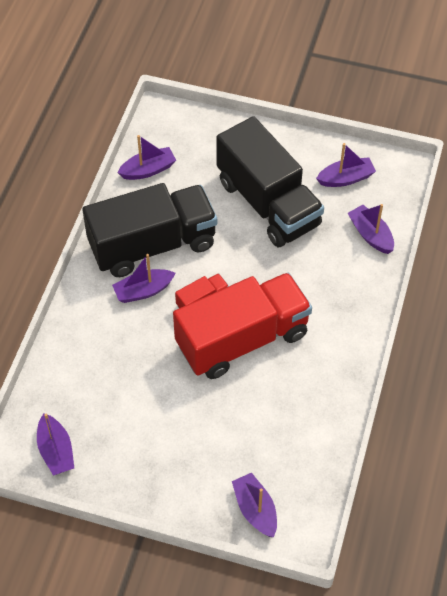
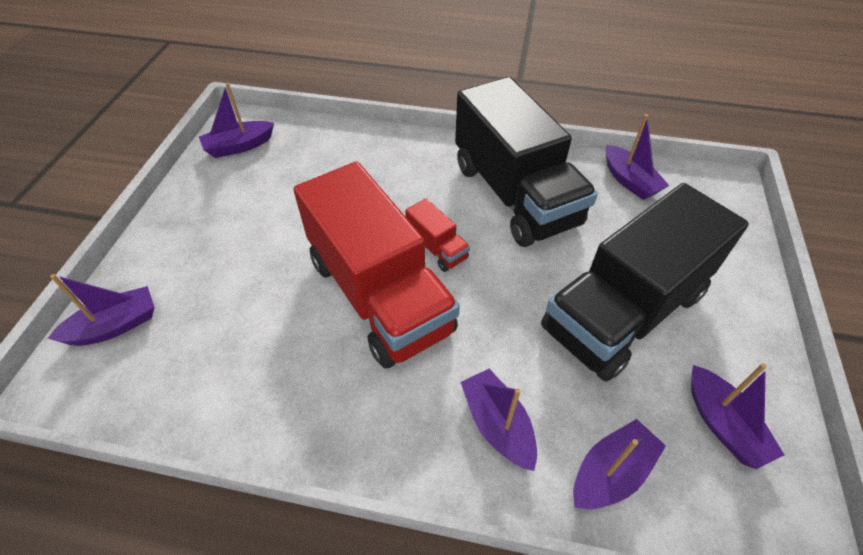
camera: 85 degrees right, 5 degrees down
(143, 291) = (445, 192): purple boat -> purple boat (497, 425)

